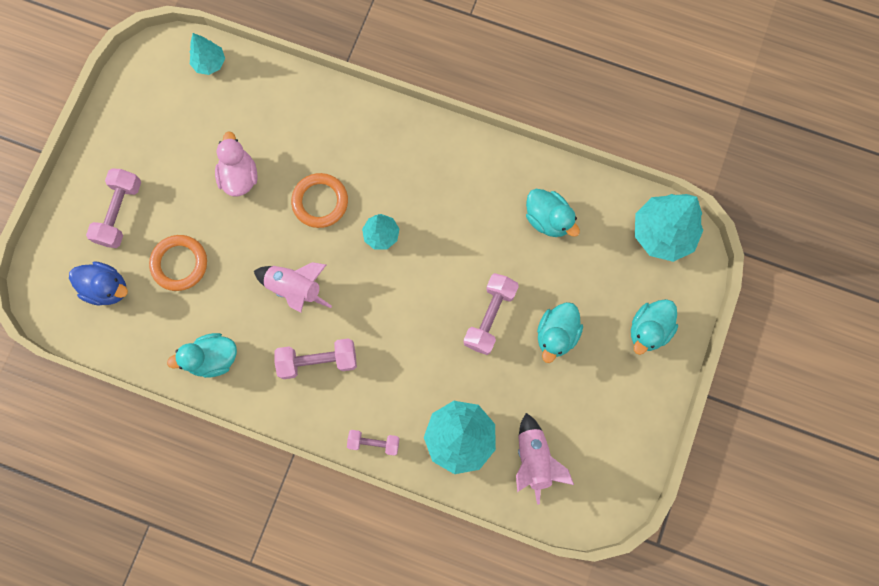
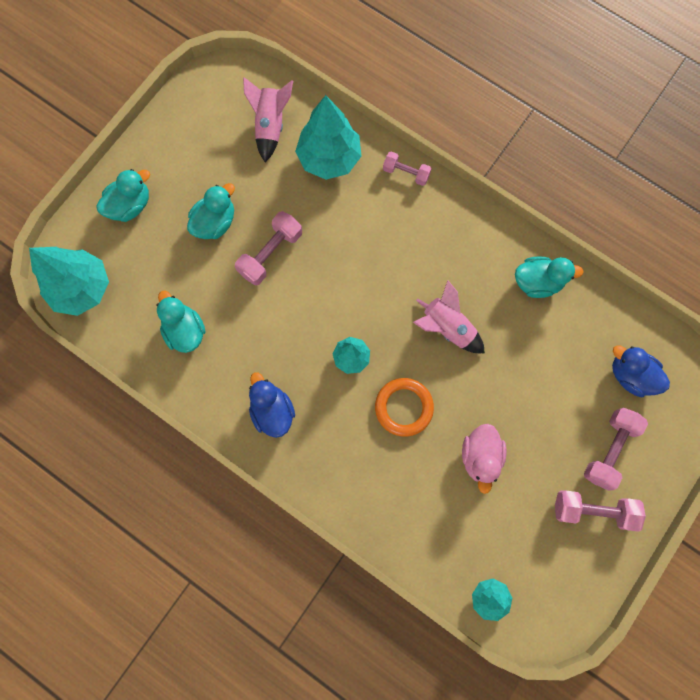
camera: 165 degrees left, 0 degrees up
(179, 264) = (555, 380): orange ring -> none
(318, 361) = (440, 255): pink dumbbell -> pink dumbbell (593, 510)
(442, 167) = (272, 411): none -> blue duck

